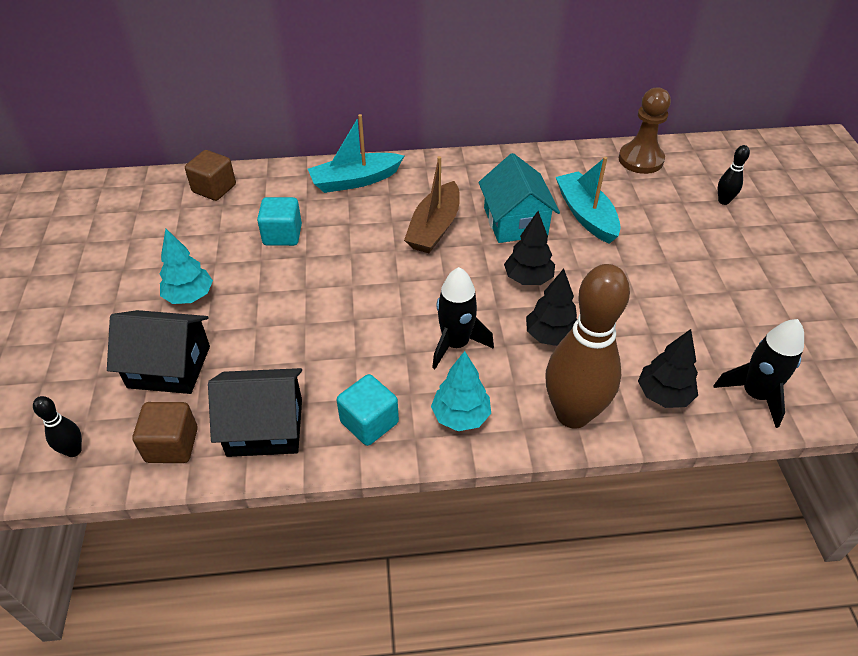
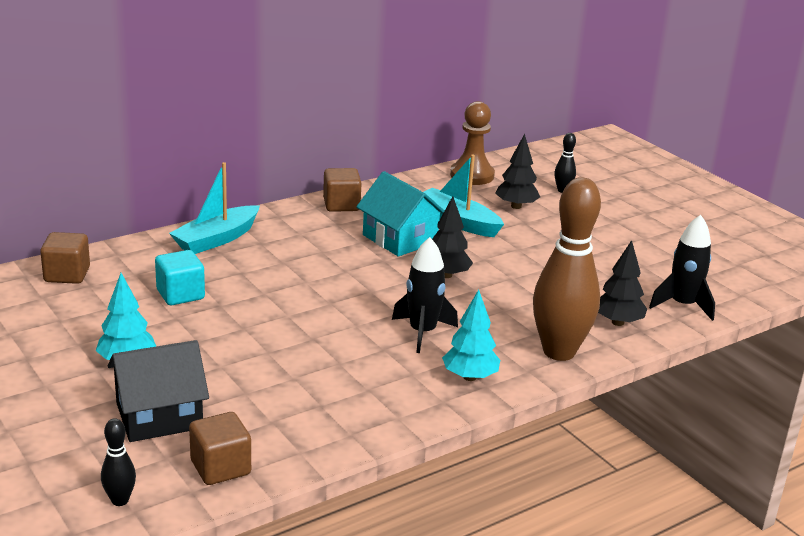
camera: 30 degrees left, 20 degrees down
(265, 427) = (300, 431): black house -> none
(369, 422) = (394, 402): turquoise cube -> none
(434, 228) = (329, 258): brown boat -> none
(490, 167) = (341, 205): none -> brown cube
(550, 336) = (498, 308): black tree -> black tree (516, 206)

